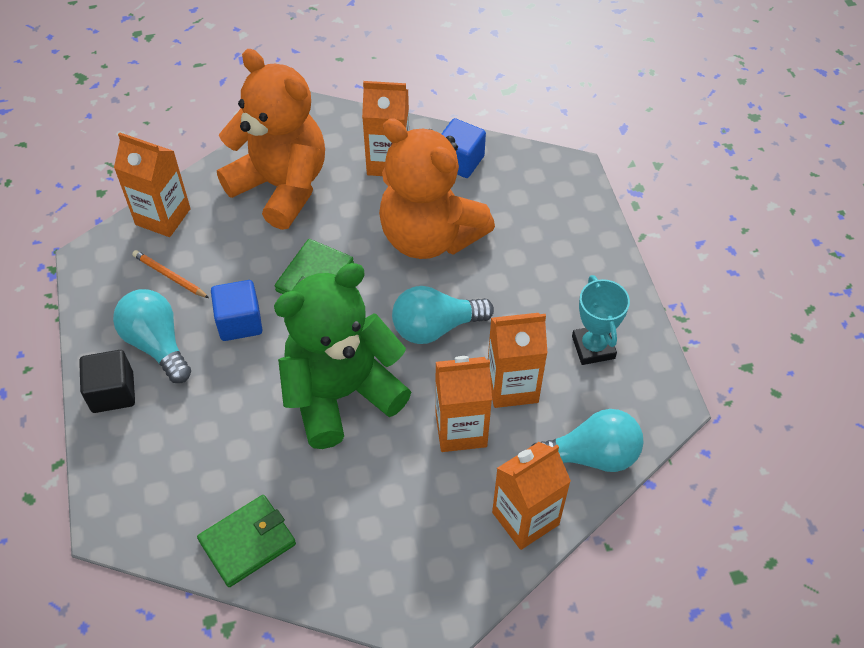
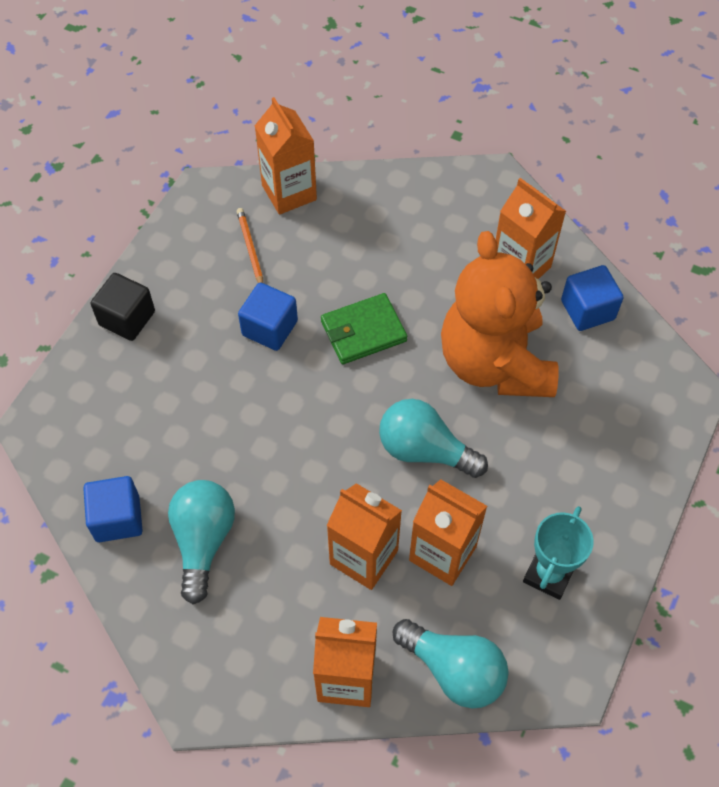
camera: 40 degrees right, 5 degrees up
(157, 344) = (192, 301): turquoise light bulb -> turquoise light bulb (203, 541)
(247, 542) = (117, 518): green wallet -> blue cube
(281, 186) = (407, 229): orange teddy bear -> none
(341, 393) = (295, 450): green teddy bear -> none

